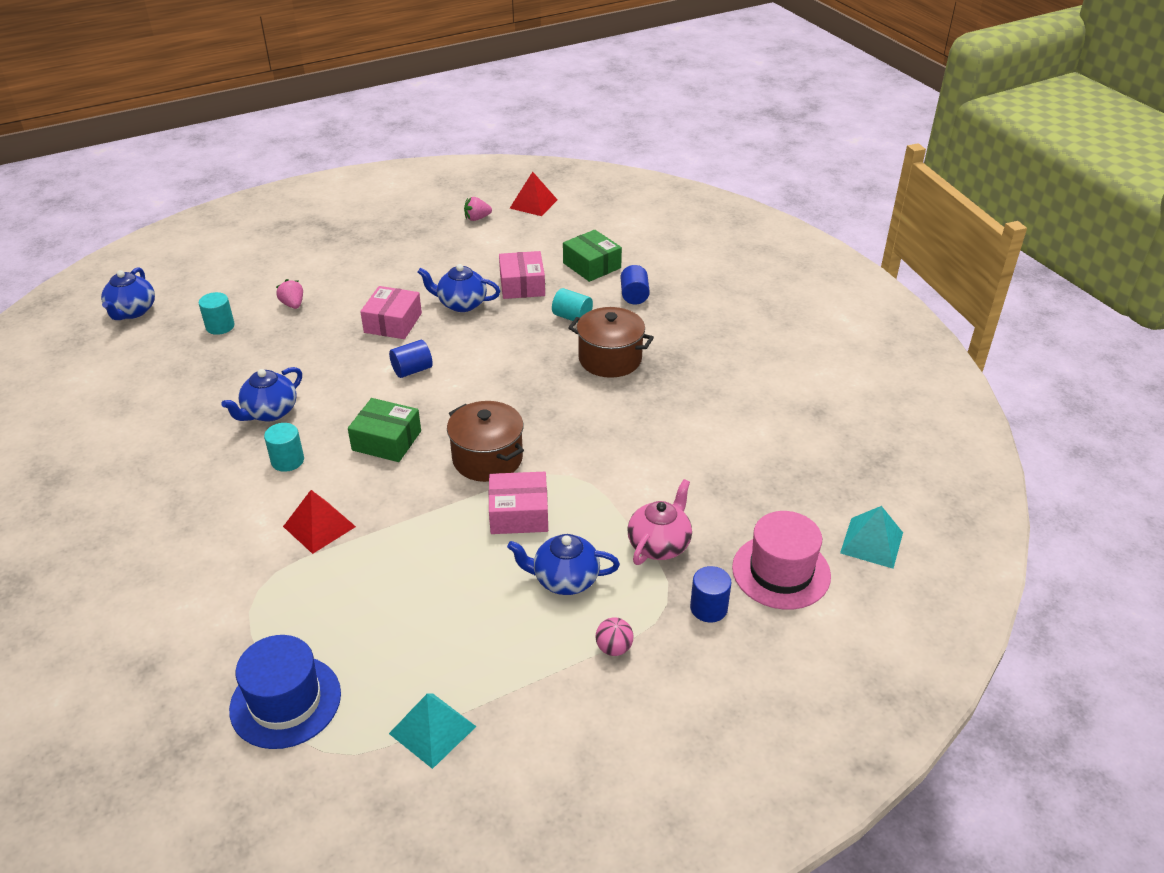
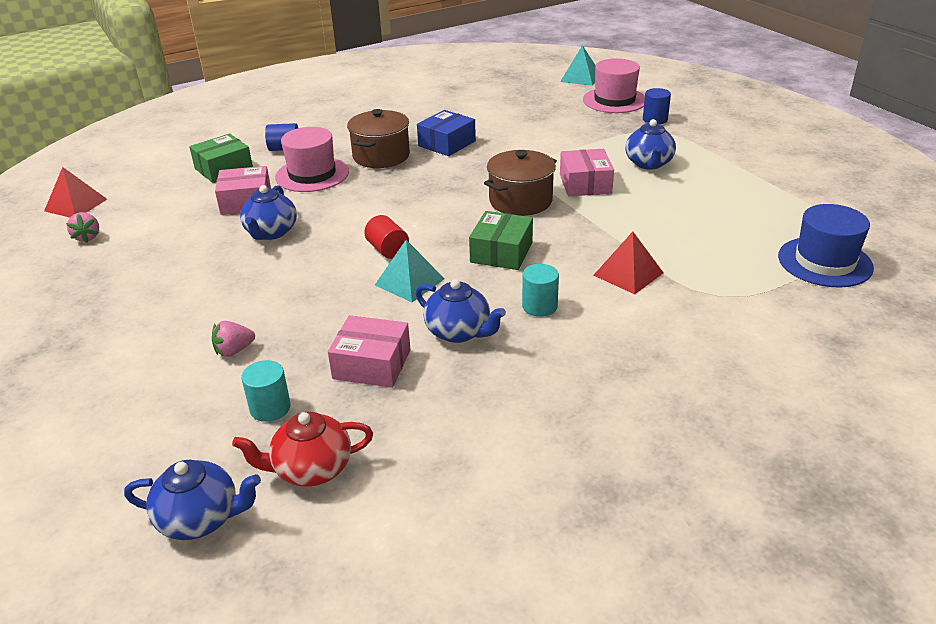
camera: 90 degrees left, 5 degrees down
(150, 348) = (311, 469): none -> red teapot
(393, 323) = (296, 271): pink box -> pink box (372, 364)
(412, 370) = (387, 250): blue cylinder -> red cylinder
(432, 729) = (808, 201): turquoise pyramid -> turquoise pyramid (409, 282)
(572, 317) = (312, 174): turquoise cylinder -> pink hat
(614, 648) = (703, 146): pink ball -> none
(639, 406) = (447, 143): none -> blue box
(659, 544) = (602, 134): pink teapot -> none

